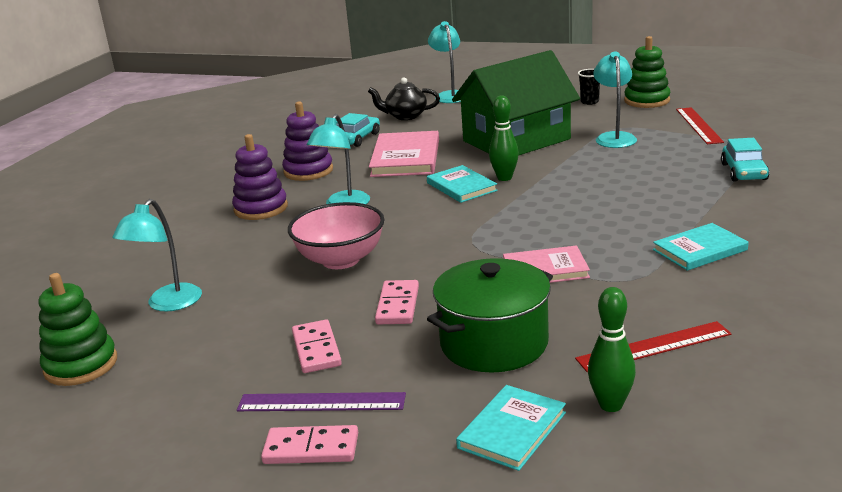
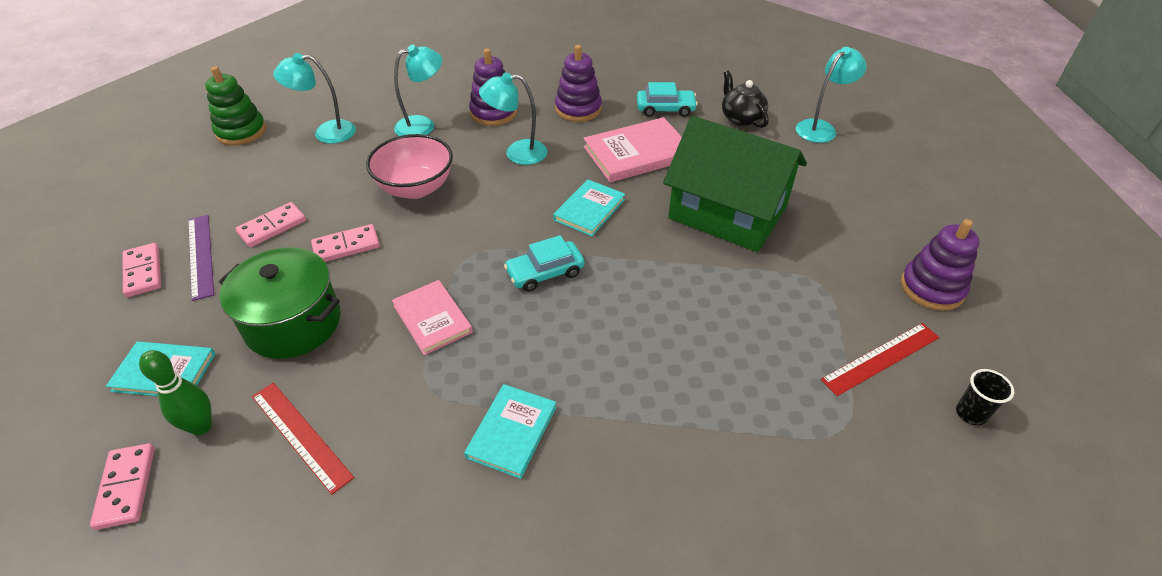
camera: 60 degrees right, 20 degrees up
(504, 178) = (625, 232): green bowling pin -> none
(589, 102) = (886, 238): black cup -> black cup (970, 414)
(614, 137) = (786, 287): turquoise lamp -> turquoise lamp (423, 125)
(647, 101) = (931, 288): green stacking toy -> purple stacking toy
(672, 455) = (126, 487): none -> pink domino
(700, 250) = (512, 432): turquoise book -> turquoise book turned 75 degrees clockwise
(744, 172) = (750, 435): turquoise car -> turquoise car (545, 272)

